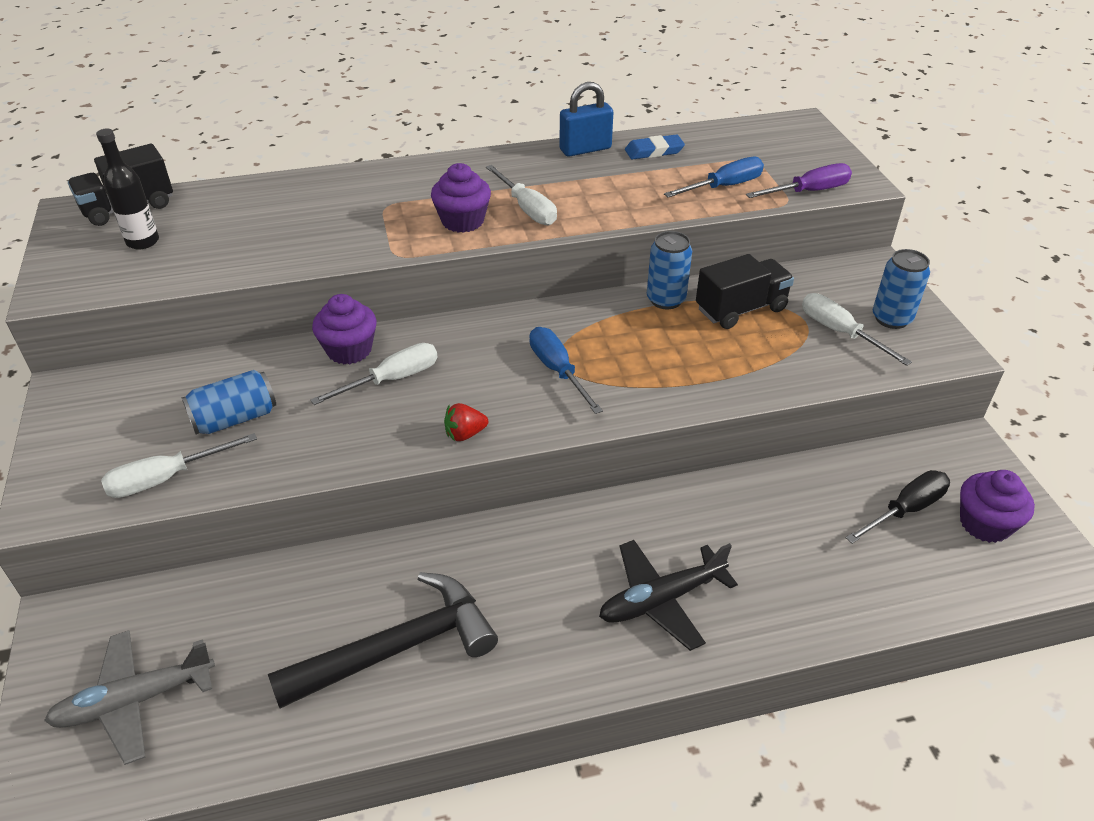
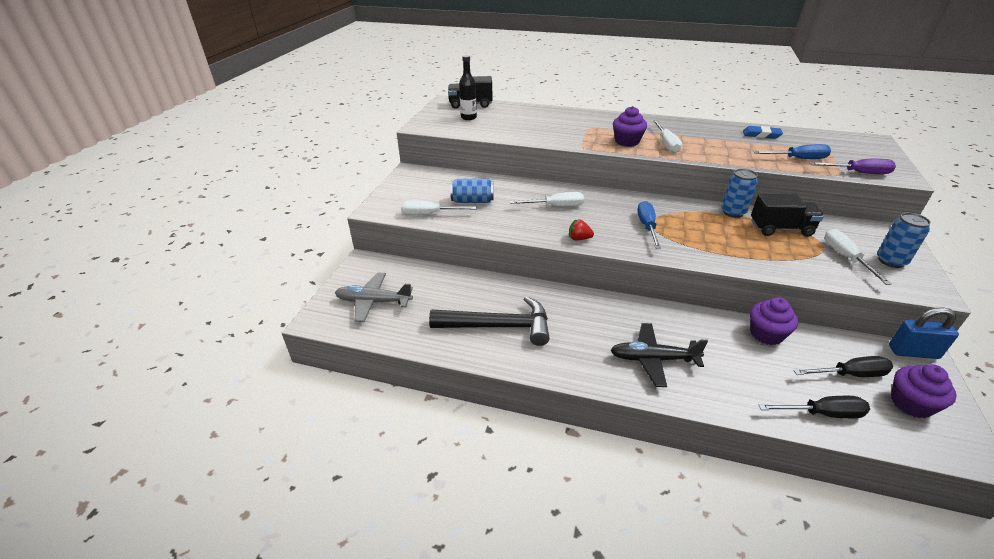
camera: 30 degrees right, 5 degrees down
(349, 350) = (542, 189): purple cupcake -> purple cupcake (766, 334)
(585, 149) = (718, 126): blue padlock -> blue padlock (913, 352)
(901, 588) = (822, 413): none -> black screwdriver

